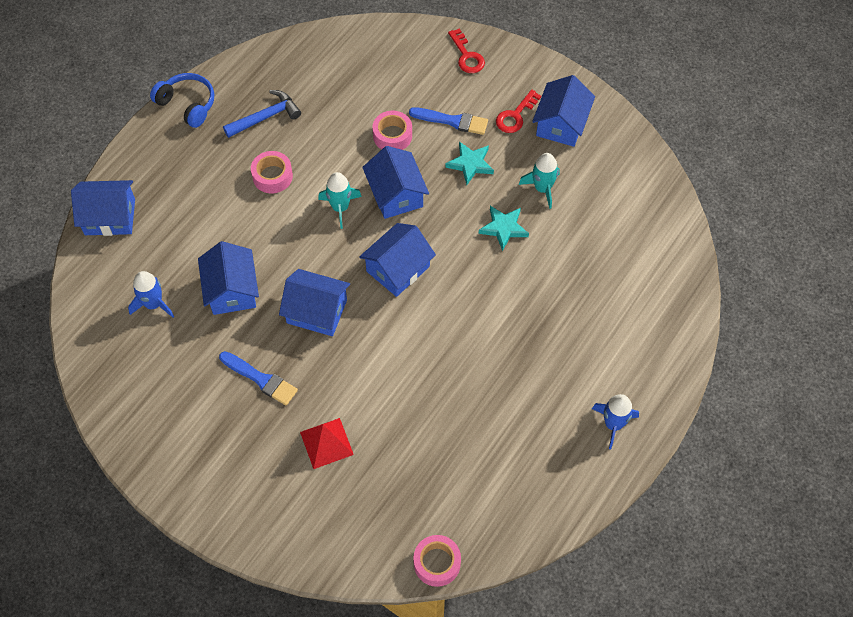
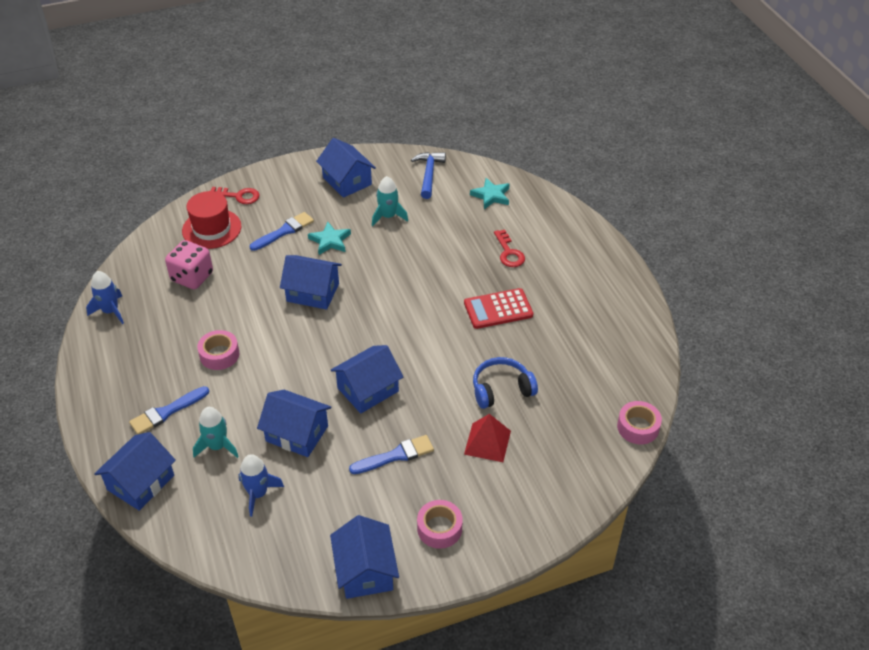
camera: 55 degrees left, 15 degrees down
(187, 104) = (90, 373): blue headphones -> blue headphones (501, 389)
(187, 183) = (166, 412): none -> blue brush
(266, 117) = (160, 331): blue hammer -> blue hammer (429, 174)
(340, 207) = (291, 329): turquoise rocket -> turquoise rocket (217, 446)
(341, 94) = (192, 277): none -> pink dice
(392, 135) = (260, 268): pink tape -> pink tape (439, 528)
(398, 269) = (377, 324): blue house -> blue house (365, 571)
(409, 66) = (211, 228): none -> red hat
(495, 356) = (498, 309): none -> red calculator
(503, 228) = (400, 251): turquoise star -> turquoise star (491, 196)
(515, 116) = (316, 198): red key -> red key (509, 253)
(613, 424) = (602, 278): blue rocket -> blue rocket (110, 311)

